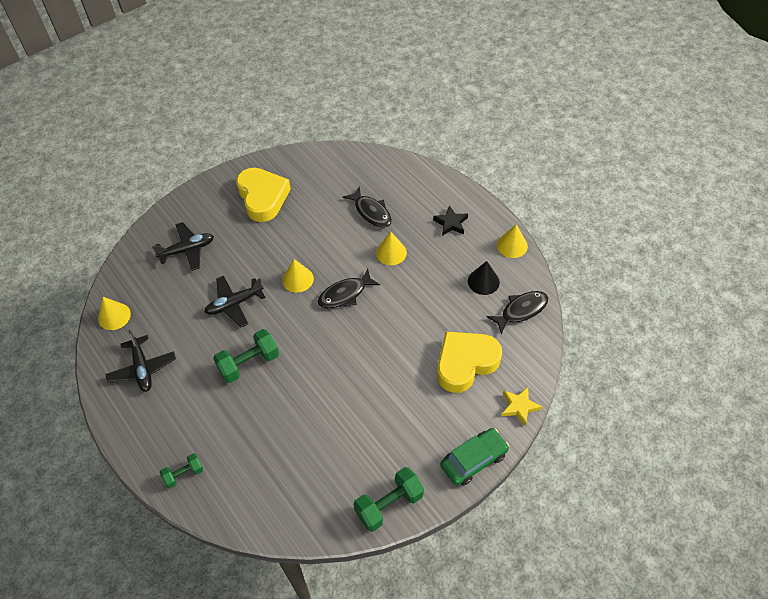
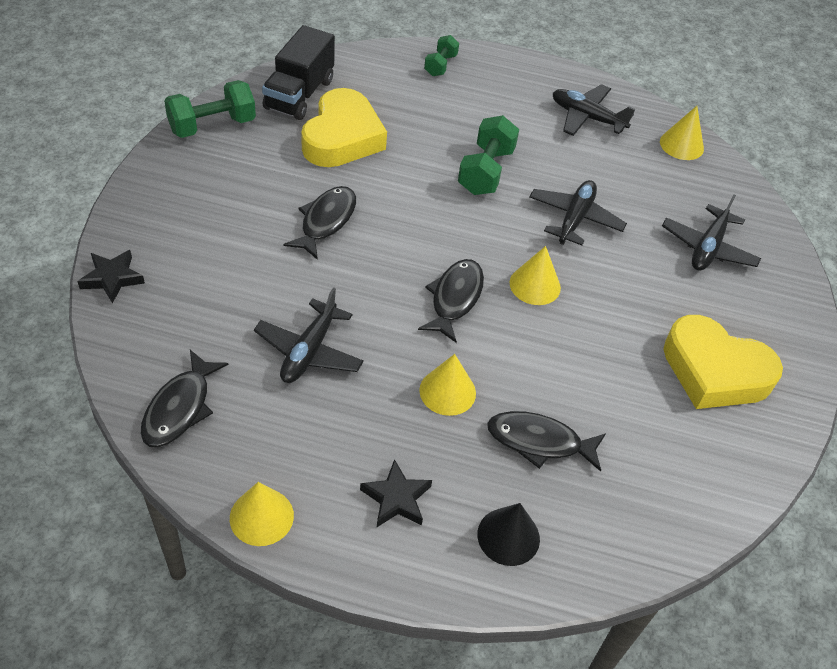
camera: 135 degrees right, 5 degrees down
(307, 502) = (299, 94): none -> black truck
(373, 380) = (326, 221): none -> black fish
(389, 504) = (212, 126): green dumbbell -> green dumbbell turned 45 degrees clockwise
(440, 306) = (309, 351): none -> black plane
(465, 363) = (220, 294): yellow heart -> yellow heart (342, 137)
(473, 460) = (140, 200): green car -> none
(483, 281) = (269, 423): black cone -> black cone (508, 536)
(519, 407) = (112, 278): yellow star -> black star

